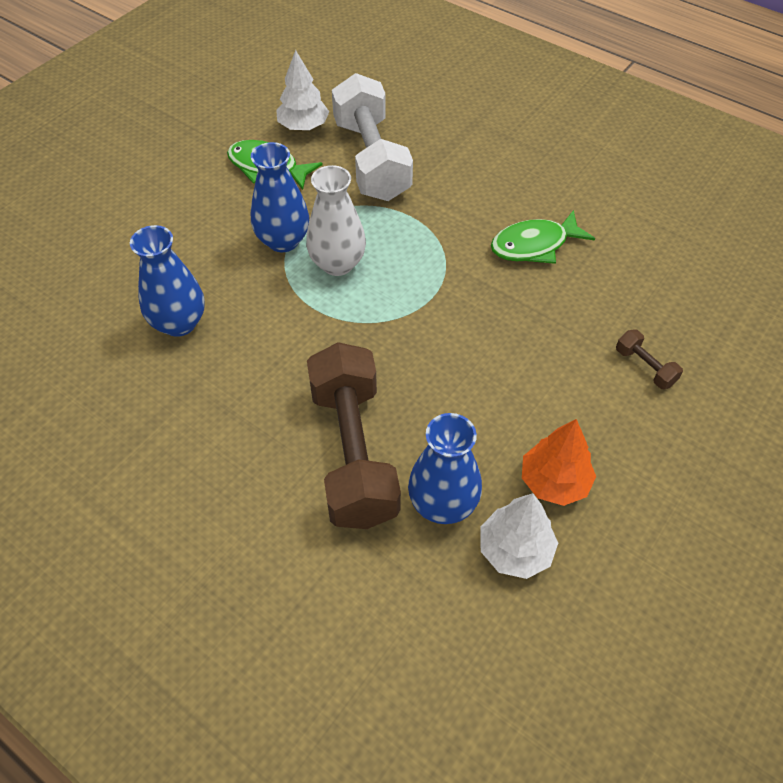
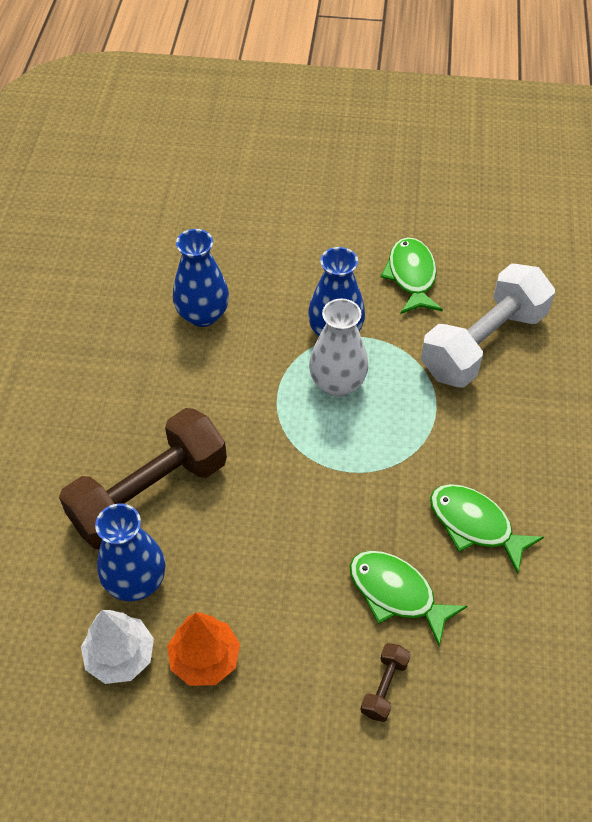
camera: 60 degrees right, 0 degrees up
(303, 126) = (483, 273): white tree -> none
(566, 321) = (396, 593): none -> green fish

